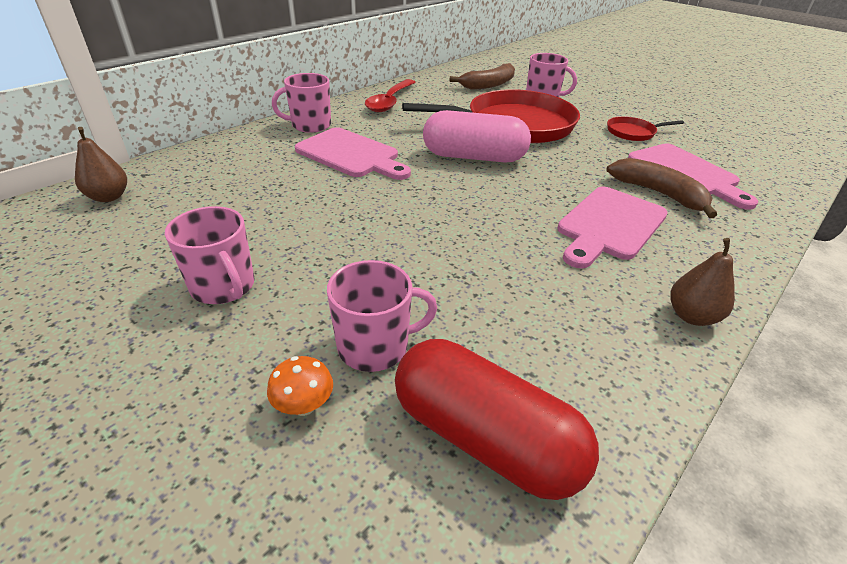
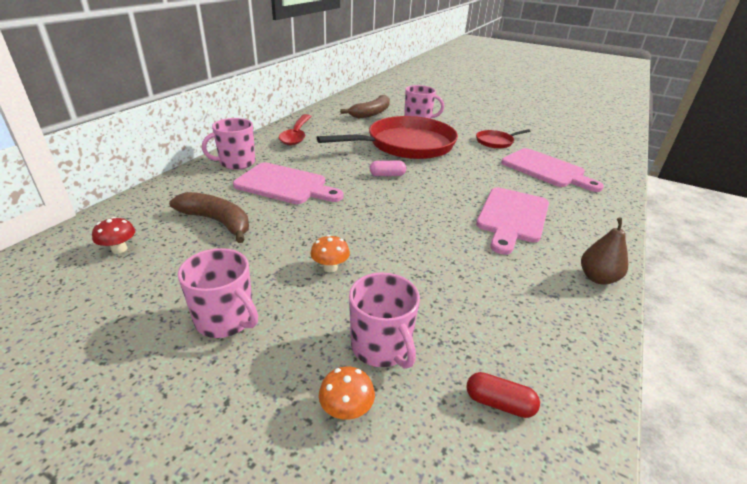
camera: 15 degrees left, 5 degrees down
(109, 197) = (71, 253): brown pear -> none
(154, 199) = (119, 249): none -> red mushroom
(359, 250) = (330, 267): none -> orange mushroom
(375, 346) = (381, 346): pink mug -> pink mug turned 90 degrees clockwise
(474, 157) = (387, 175): pink capsule -> pink capsule, size x0.42
(484, 438) = (499, 403): red capsule -> red capsule, size x0.42
(659, 193) = (535, 187): brown banana -> brown banana (217, 222)

